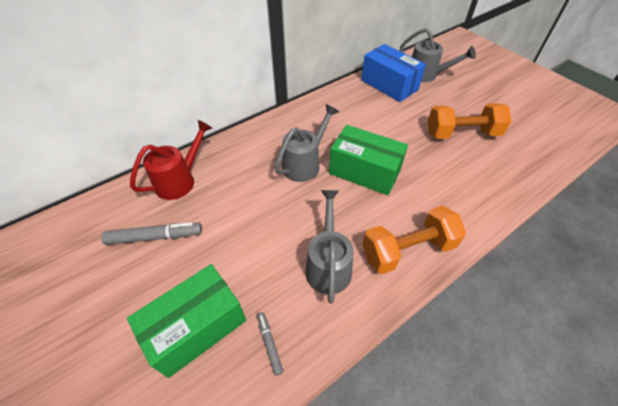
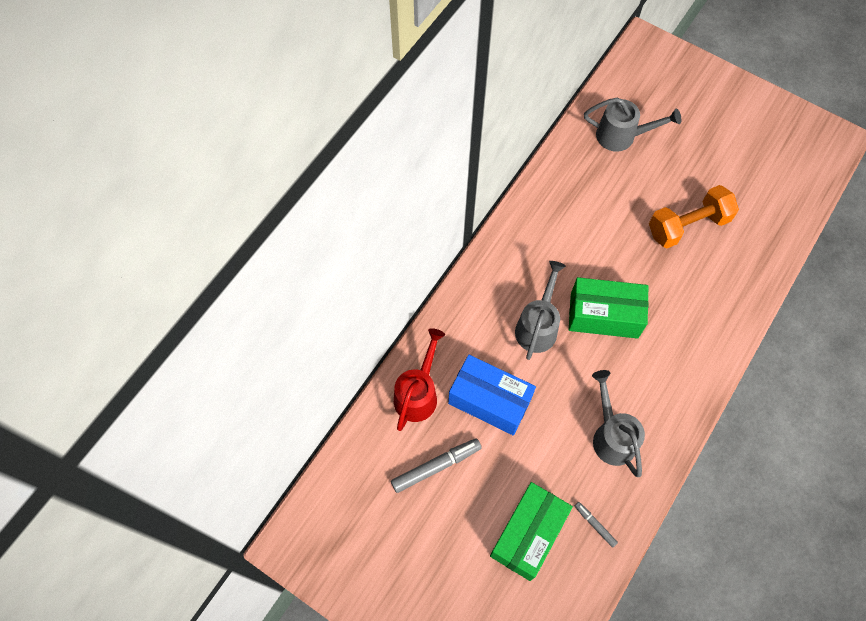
camera: 20 degrees left, 15 degrees up
(389, 85) = (583, 169): blue box -> blue box (490, 401)
(408, 250) = (676, 395): orange dumbbell -> none

